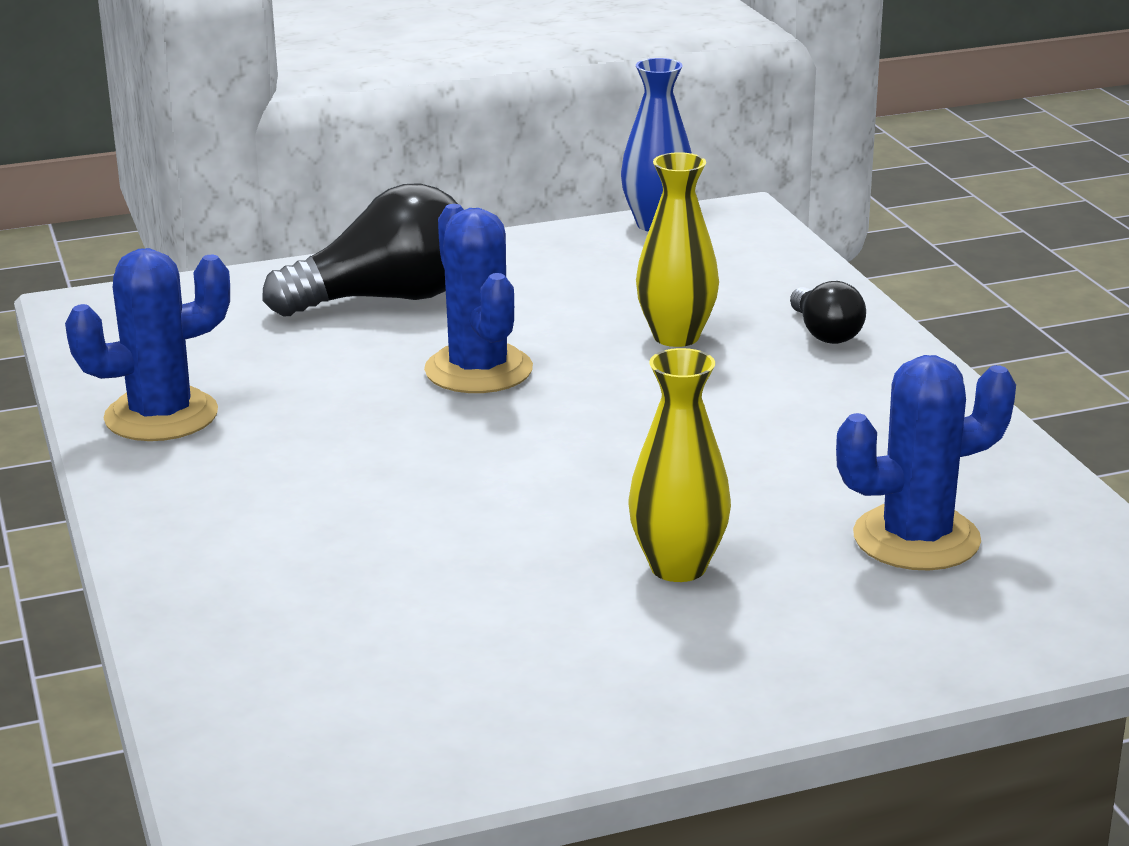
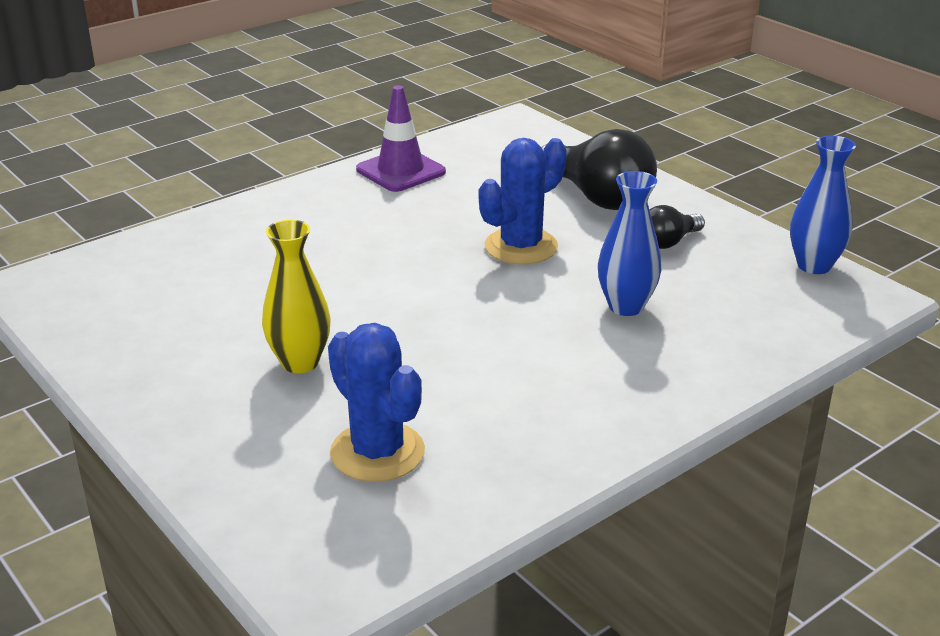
camera: 70 degrees right, 5 degrees up
(161, 416) = (400, 171): blue cactus -> purple traffic cone
(676, 337) = (626, 306): yellow vase -> blue vase
(825, 333) = (683, 367): black light bulb -> black light bulb (669, 242)

